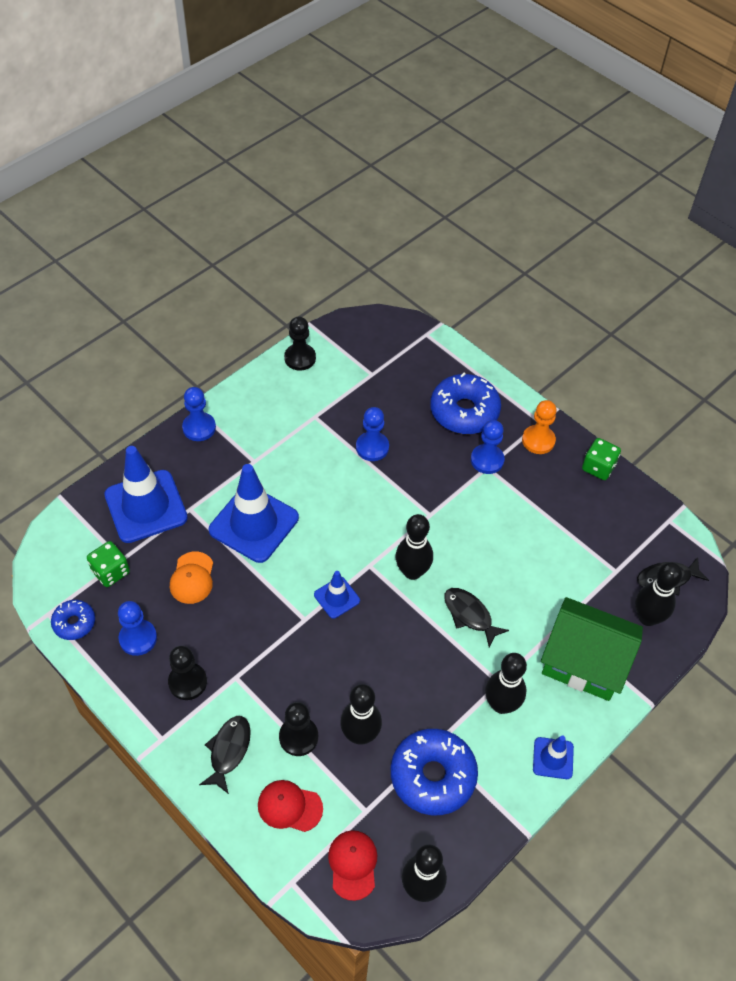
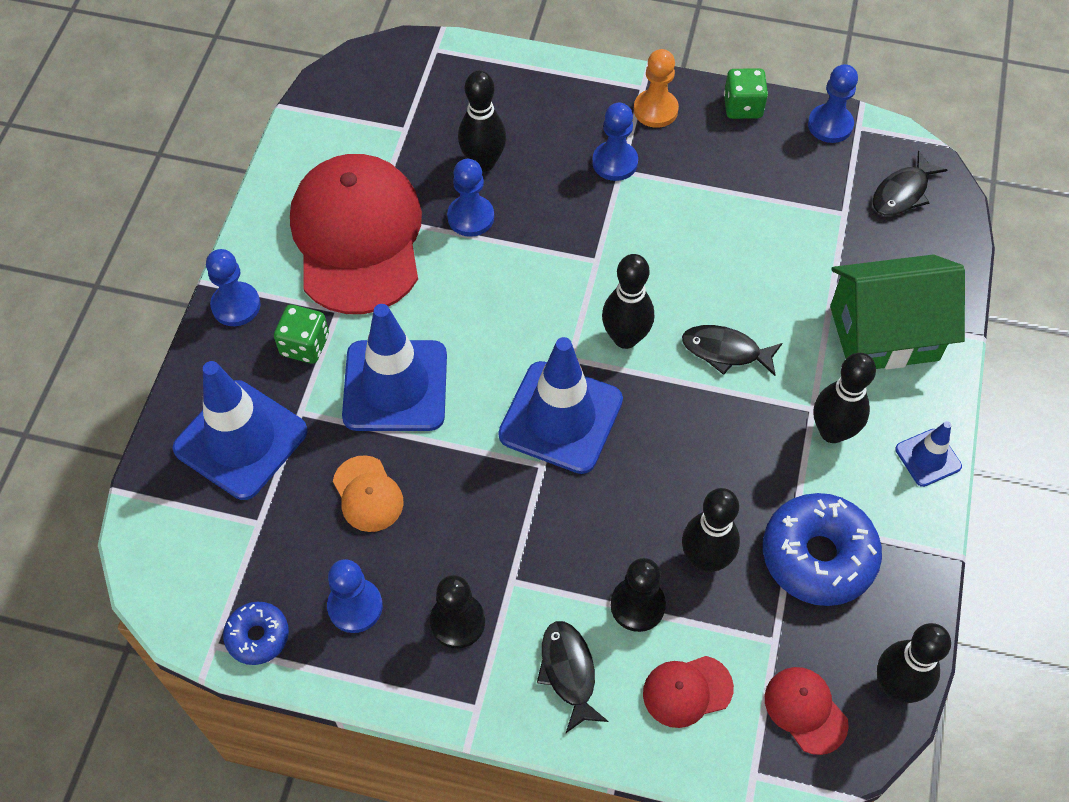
camera: 30 degrees left, 5 degrees up
(111, 572) = (257, 546): green dice -> green dice (305, 345)
(296, 424) = (357, 237): none -> red cap
(300, 358) = (301, 154): black pawn -> none
(337, 597) = (561, 417): blue traffic cone -> blue traffic cone, size x2.02
(464, 411) = (547, 119): blue donut -> none
(647, 617) = (913, 246): black bowling pin -> black bowling pin (483, 162)
(649, 509) = (830, 125): none -> blue pawn

